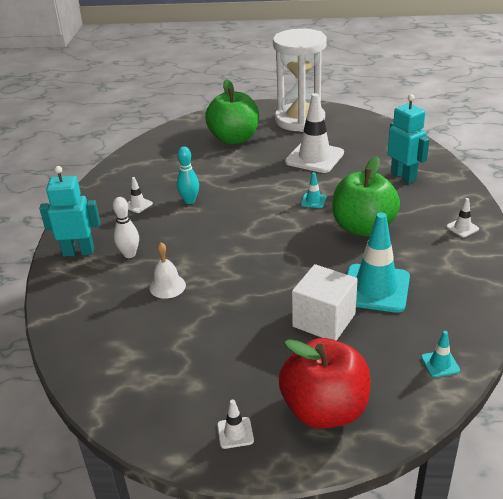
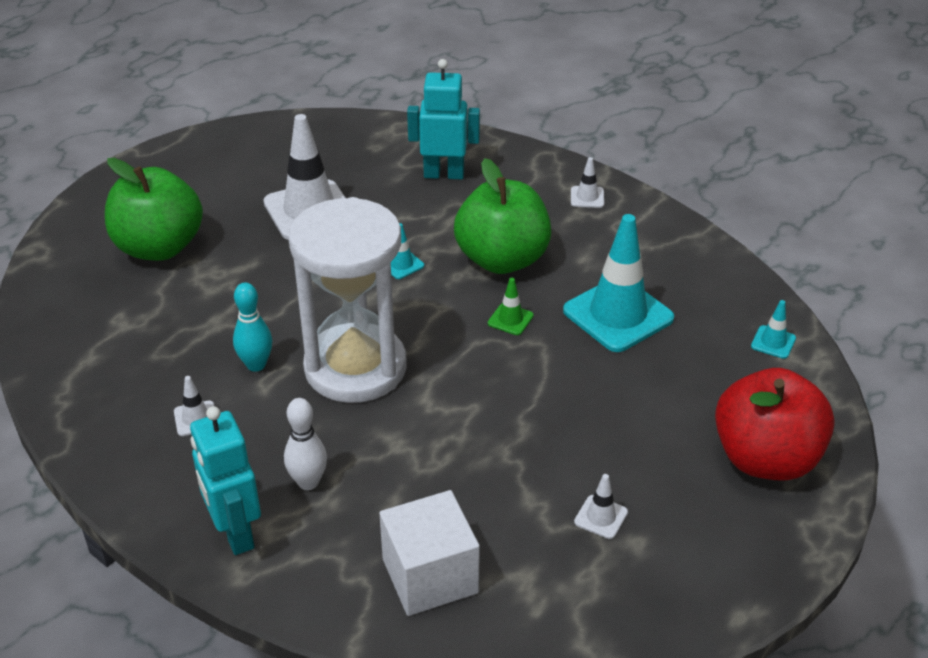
camera: 55 degrees left, 5 degrees up
(78, 252) = (235, 533): turquoise robot -> turquoise robot turned 60 degrees counterclockwise
(167, 286) = (424, 478): white bell -> none
(235, 433) = (741, 546): white traffic cone -> white traffic cone (601, 517)
(300, 120) = (203, 171): white hourglass -> white hourglass (355, 368)
(318, 254) = (510, 319): none -> green traffic cone
(324, 320) = (630, 381): white cube -> white cube (430, 576)

